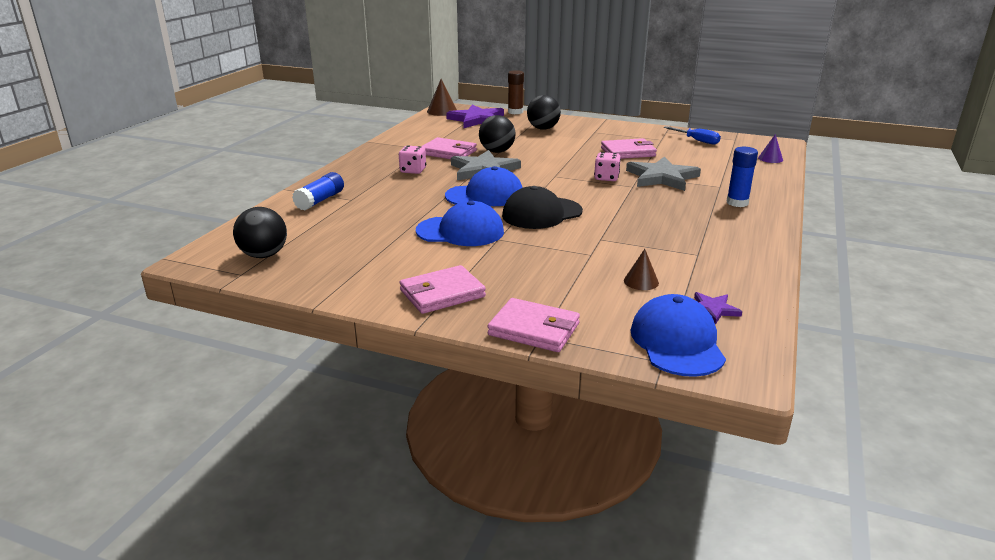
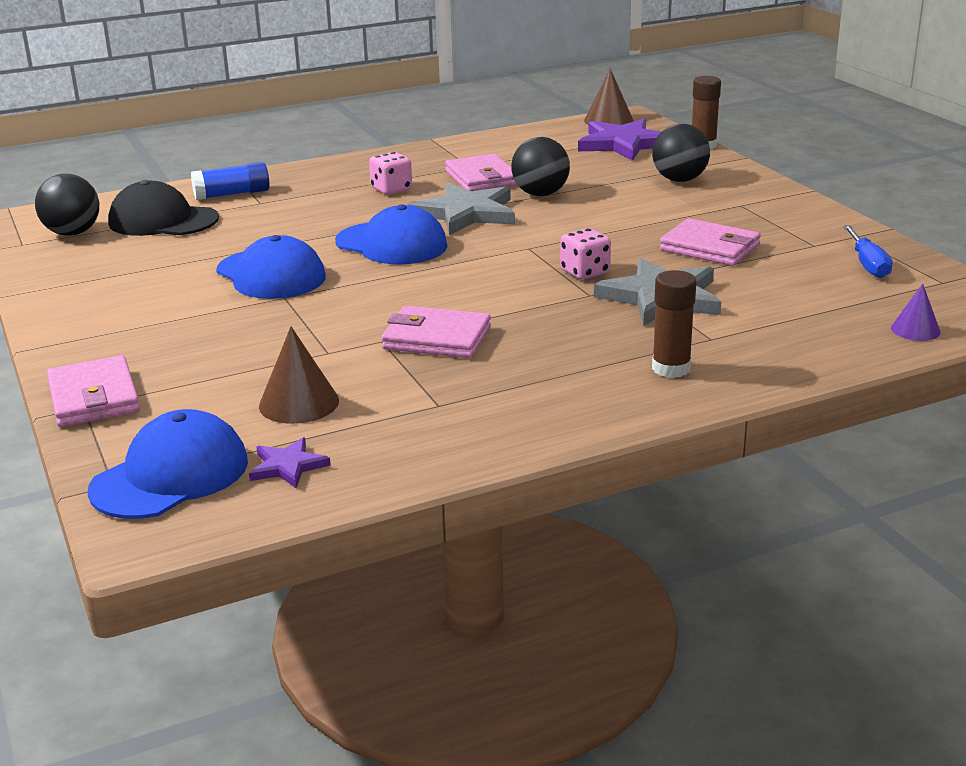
camera: 45 degrees right, 0 degrees up
(442, 293) = (109, 329): pink wallet -> pink wallet (437, 338)
(542, 213) = (396, 287): black cap -> black cap (163, 221)
(641, 281) = (299, 403): brown cone -> brown cone, size x1.55
(737, 203) = (671, 368): blue glue stick -> brown glue stick

